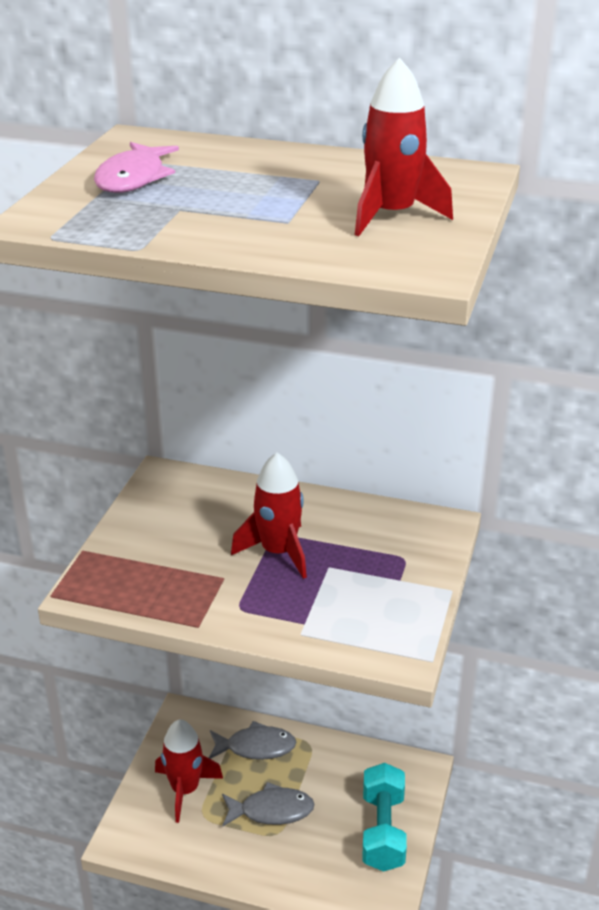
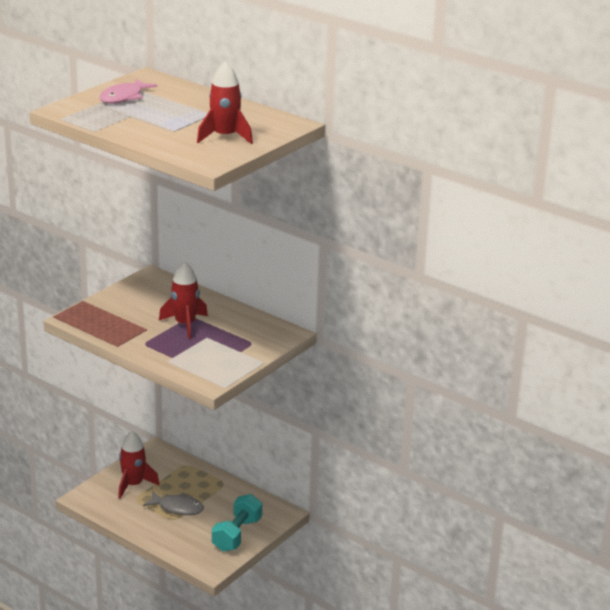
camera: 20 degrees right, 5 degrees down
(256, 747) = (189, 476): grey fish -> none

